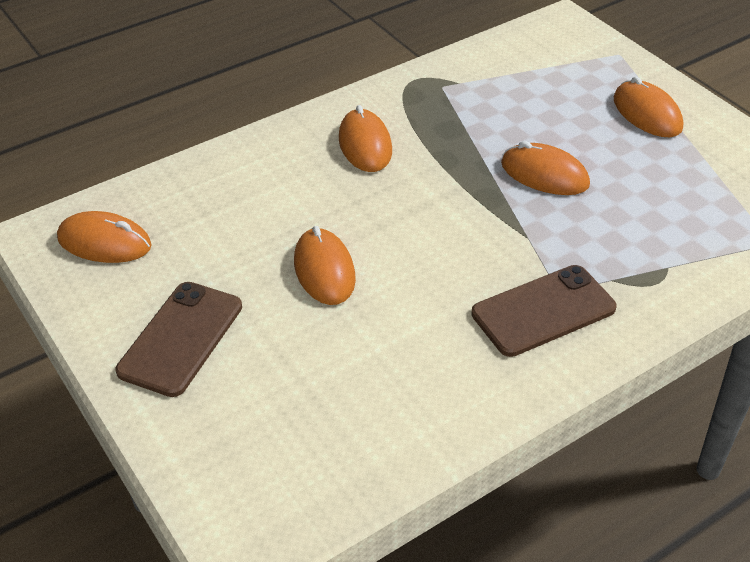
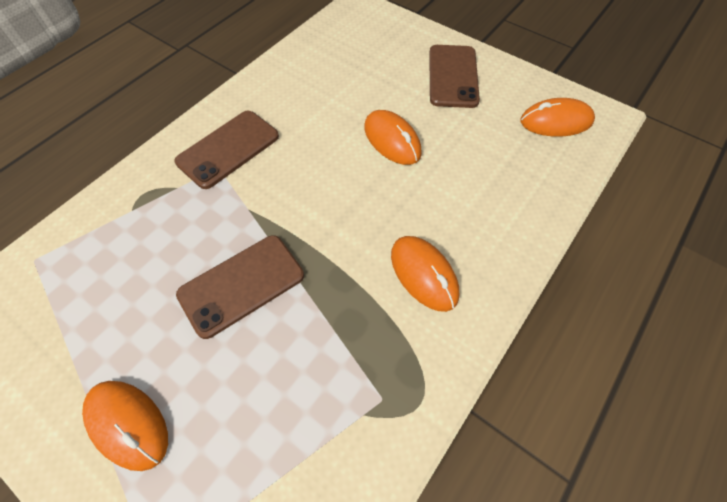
camera: 160 degrees right, 15 degrees up
(544, 174) = (241, 285): orange mouse -> brown phone

